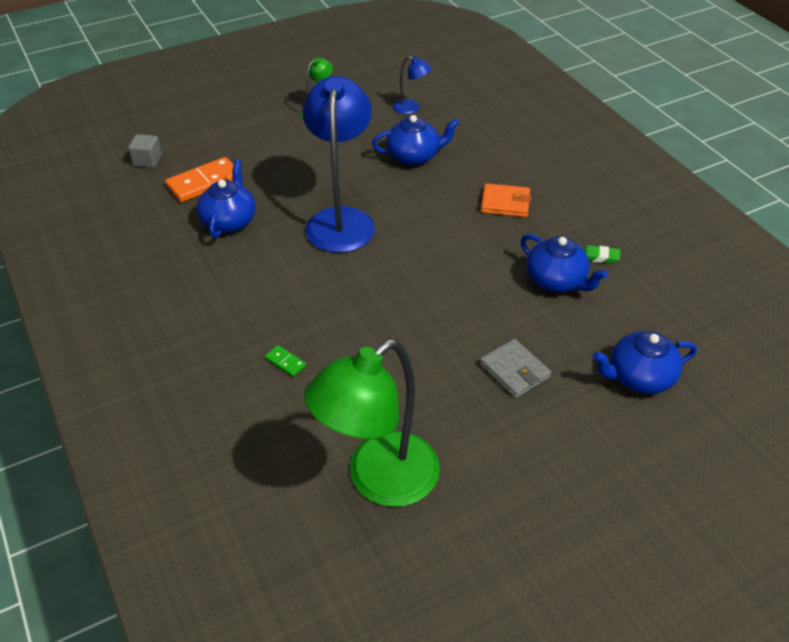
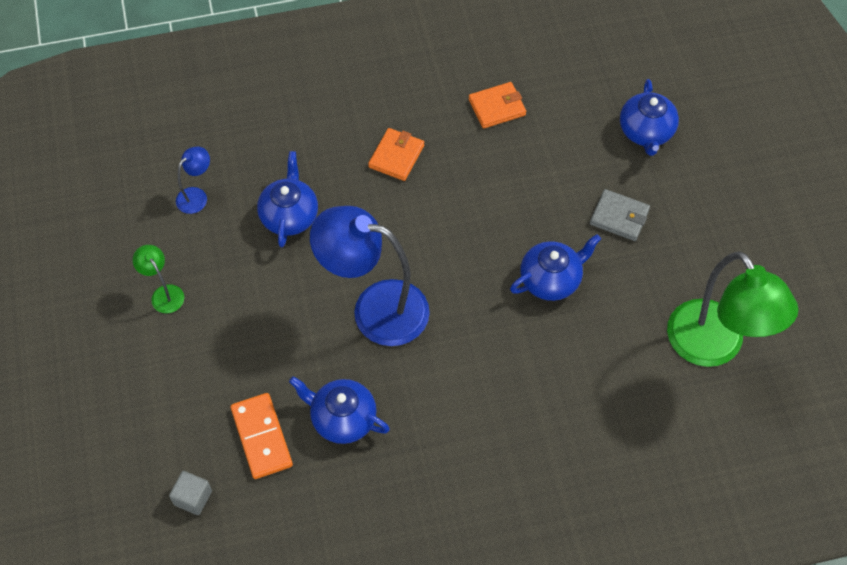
camera: 75 degrees left, 15 degrees up
(285, 362) = (567, 396): green domino -> none
(514, 371) = (619, 217): grey wallet -> grey wallet turned 45 degrees clockwise
(556, 281) = (519, 151): blue teapot -> blue teapot (551, 280)
(599, 257) = (497, 107): green eraser -> orange wallet

